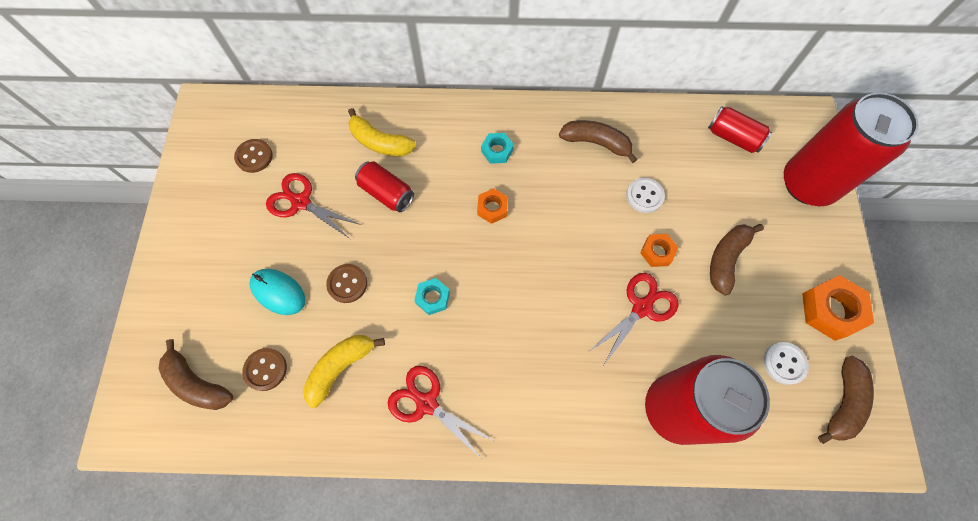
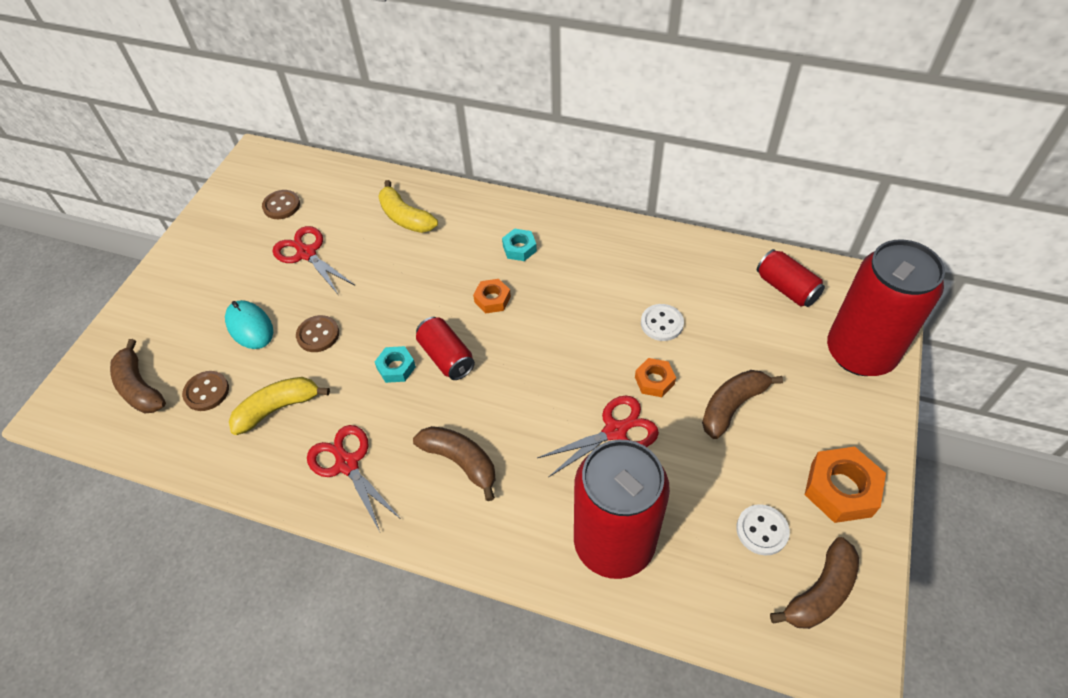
camera: 20 degrees right, 15 degrees down
(387, 193) = (392, 263): red can -> red can (446, 357)
(596, 143) = (628, 262): brown banana -> brown banana (460, 461)

